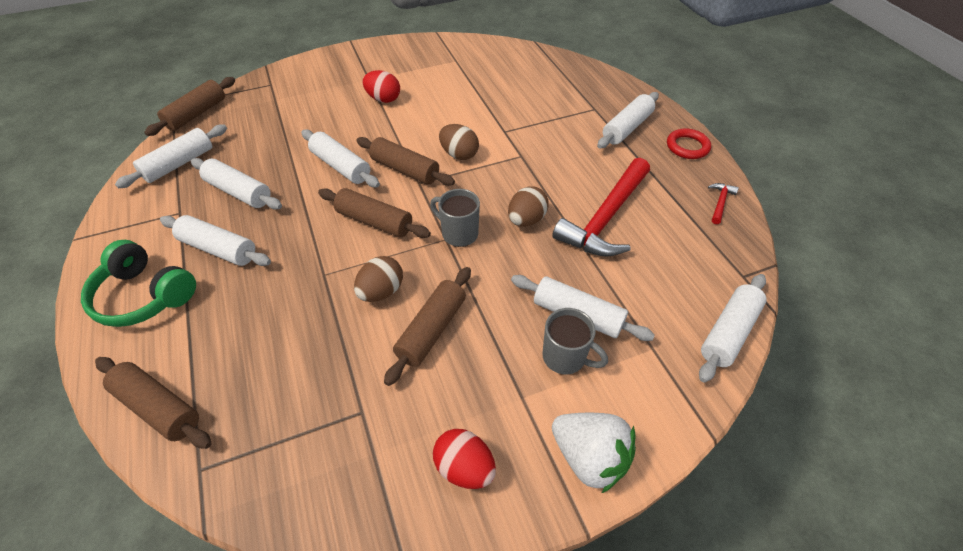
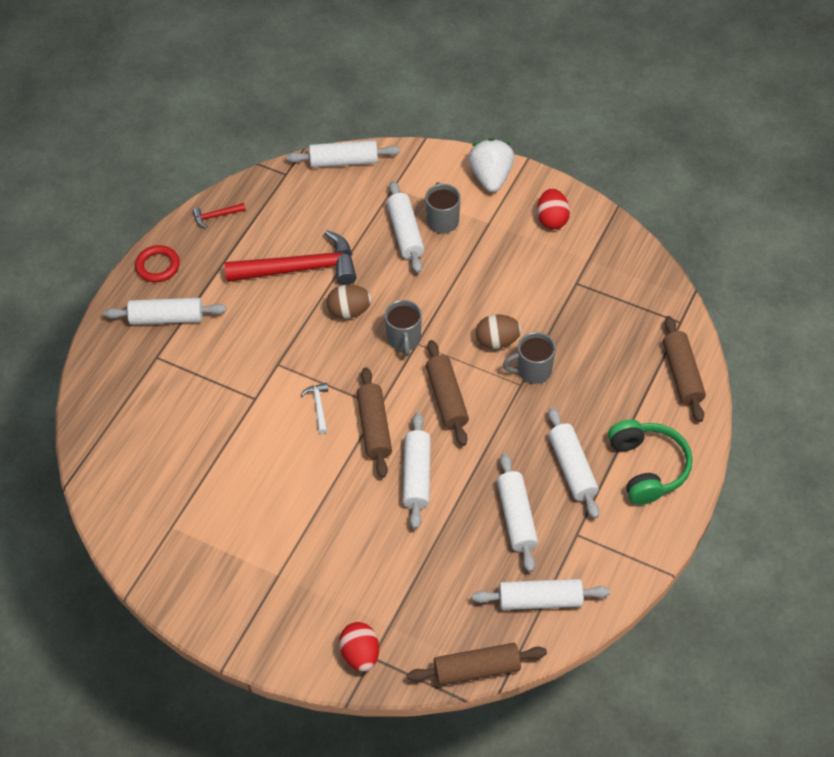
camera: 130 degrees left, 5 degrees up
(323, 293) = (533, 371): none -> grey mug
(383, 99) = (298, 530): red egg -> red egg (360, 654)
(431, 330) = (494, 293): brown rolling pin -> none
(459, 154) = (318, 406): brown egg -> white hammer

